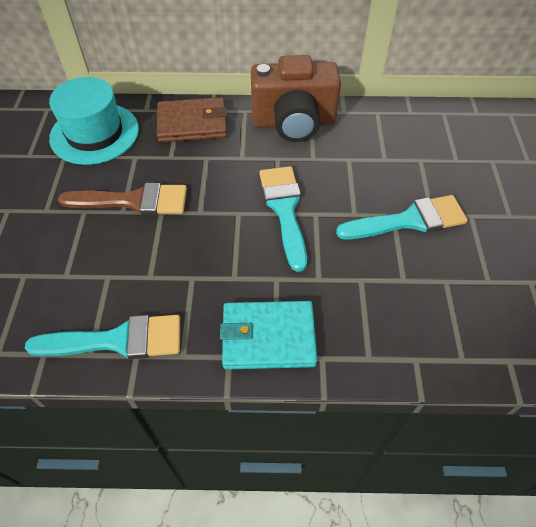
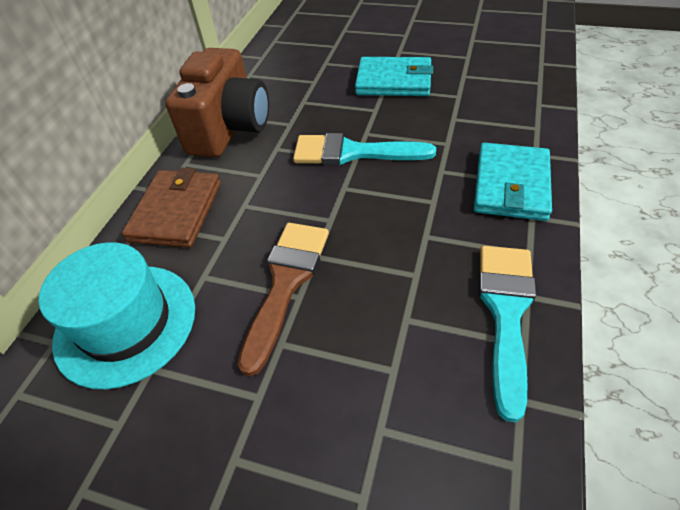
camera: 70 degrees left, 5 degrees down
(409, 220) = (394, 81): turquoise brush -> turquoise wallet

